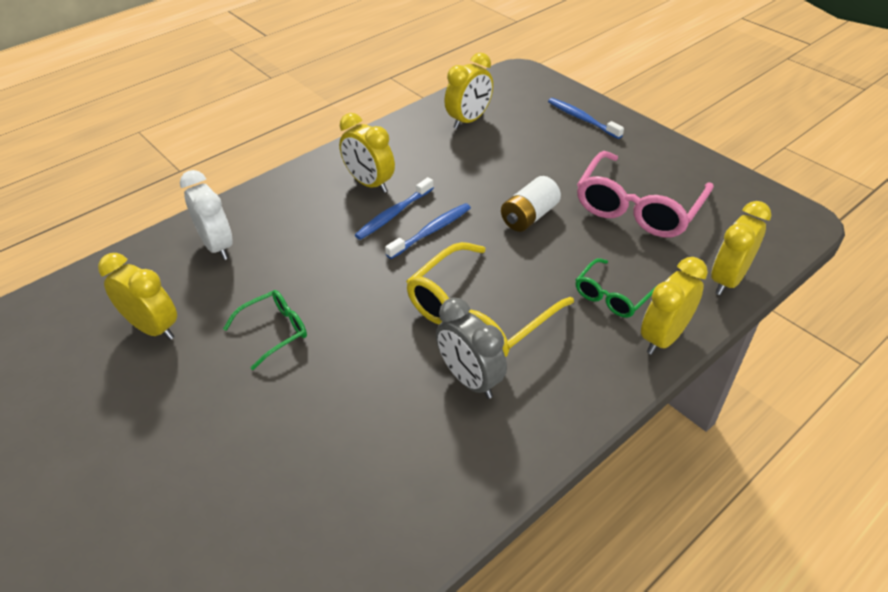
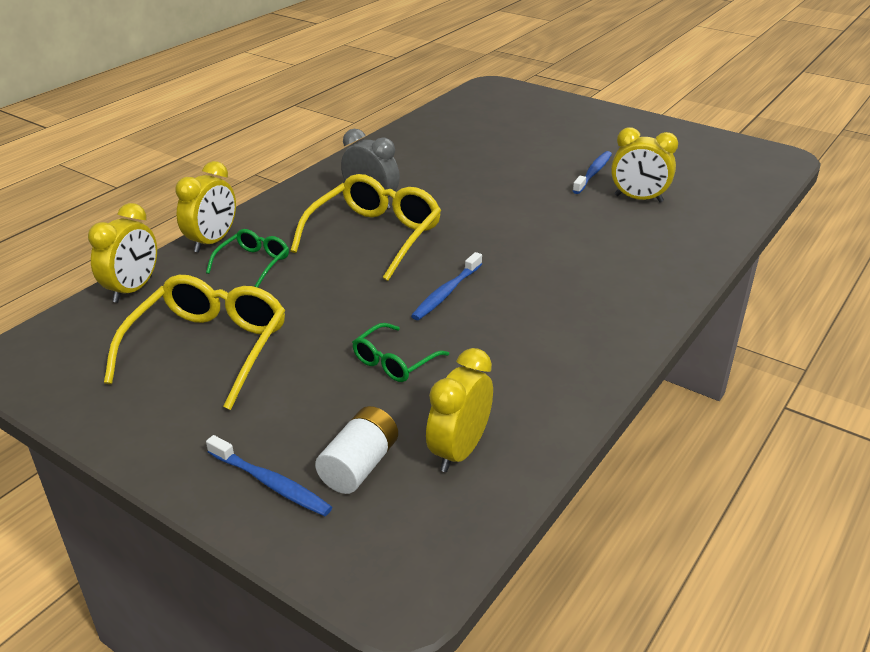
camera: 165 degrees right, 10 degrees down
(217, 246) = (653, 253): white clock -> none
(274, 331) = (540, 208): green glasses -> green glasses (394, 362)
(369, 183) = (547, 332): yellow clock -> none
(393, 214) = (496, 303): blue toothbrush -> blue toothbrush (593, 173)
(529, 216) = (341, 321): white battery -> white battery (359, 465)
(638, 207) = (208, 348): pink glasses -> yellow glasses

